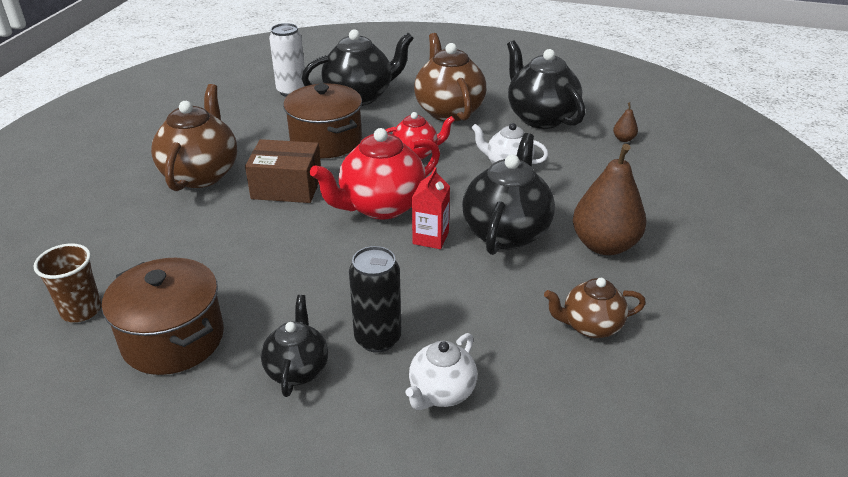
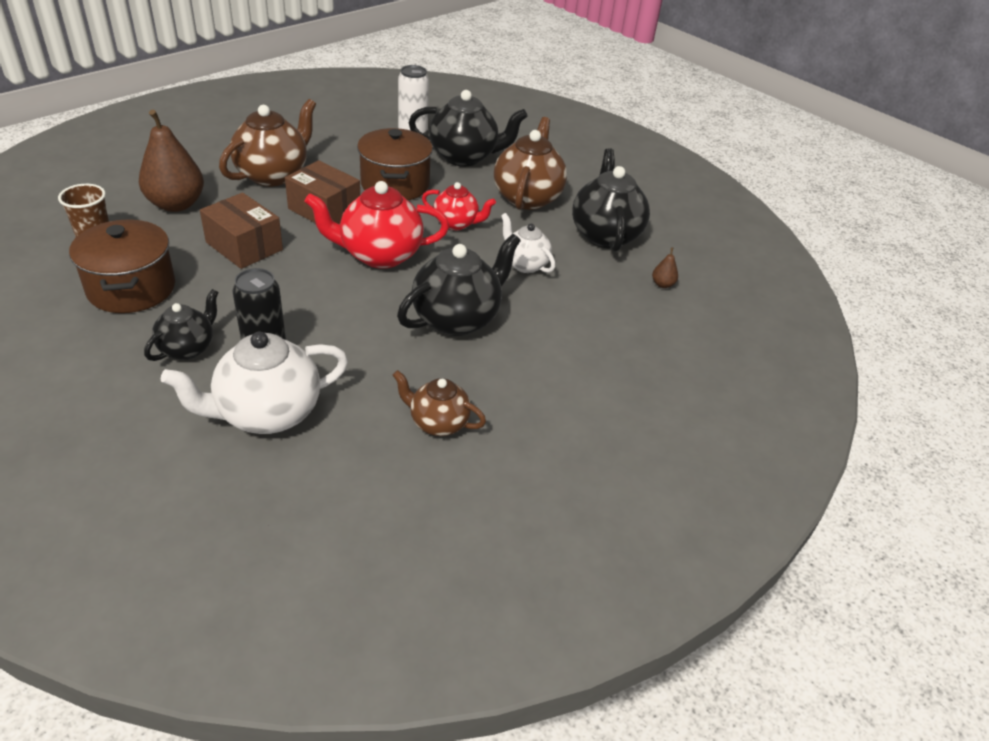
camera: 25 degrees right, 5 degrees up
(246, 250) = (244, 246): none -> brown box
(430, 238) = (390, 296): red carton -> none
(441, 392) = (267, 413): white teapot -> white teapot, size x1.69
(604, 245) = (529, 366): brown pear -> brown pear (176, 204)

